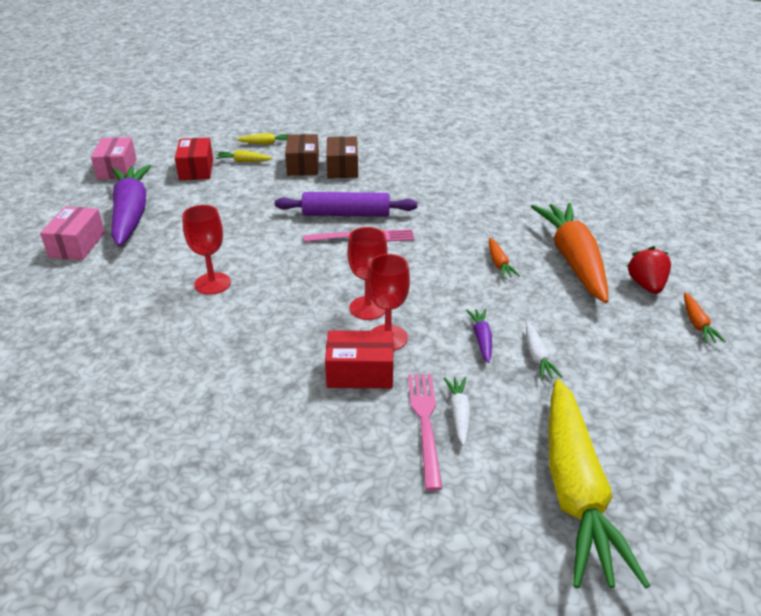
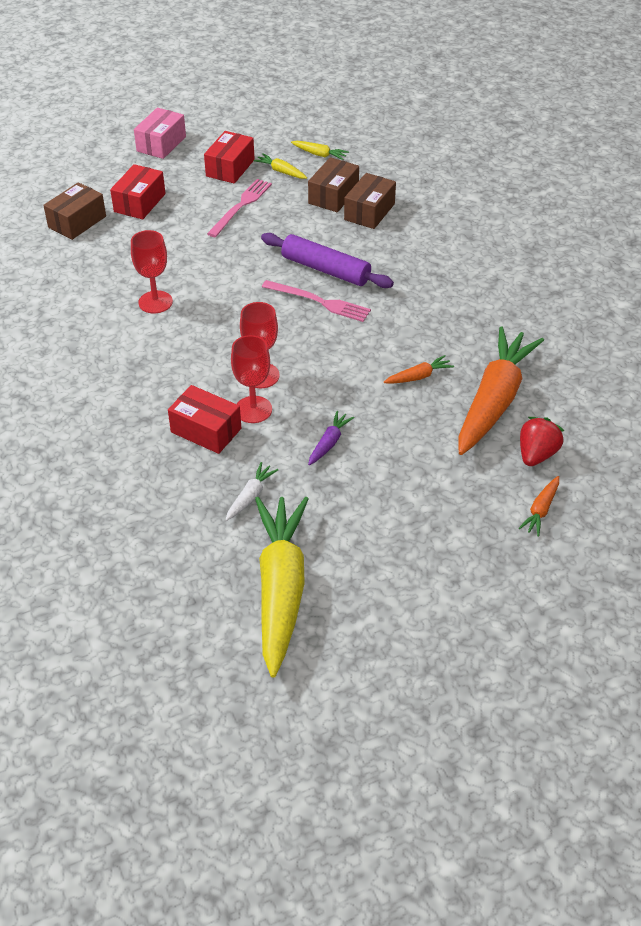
camera: 30 degrees right, 10 degrees up
(77, 245) = (77, 222): pink box -> brown box
(131, 214) = (140, 203): purple carrot -> red box
(425, 423) = (218, 492): pink fork -> pink fork (241, 206)
(499, 263) = (418, 376): orange carrot -> orange carrot turned 135 degrees counterclockwise
(537, 356) = (360, 478): white carrot -> none
(575, 490) = (280, 589): yellow carrot -> yellow carrot turned 150 degrees clockwise

